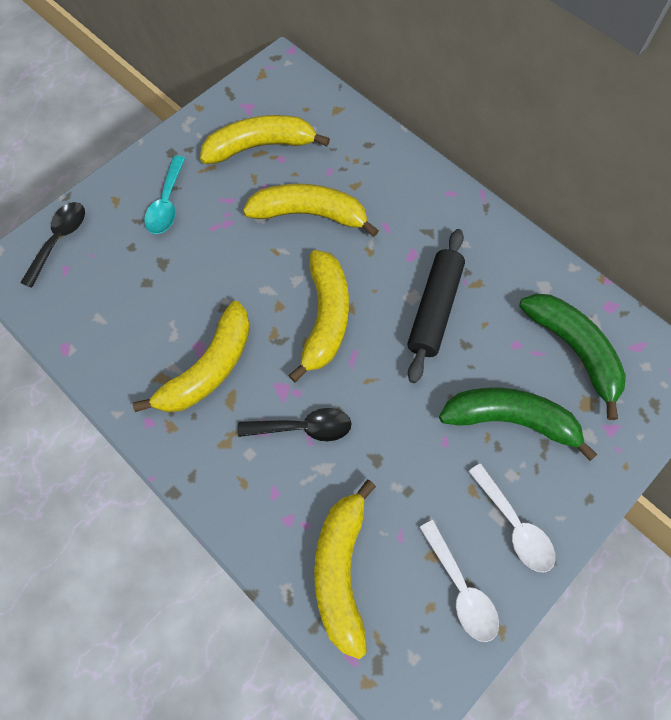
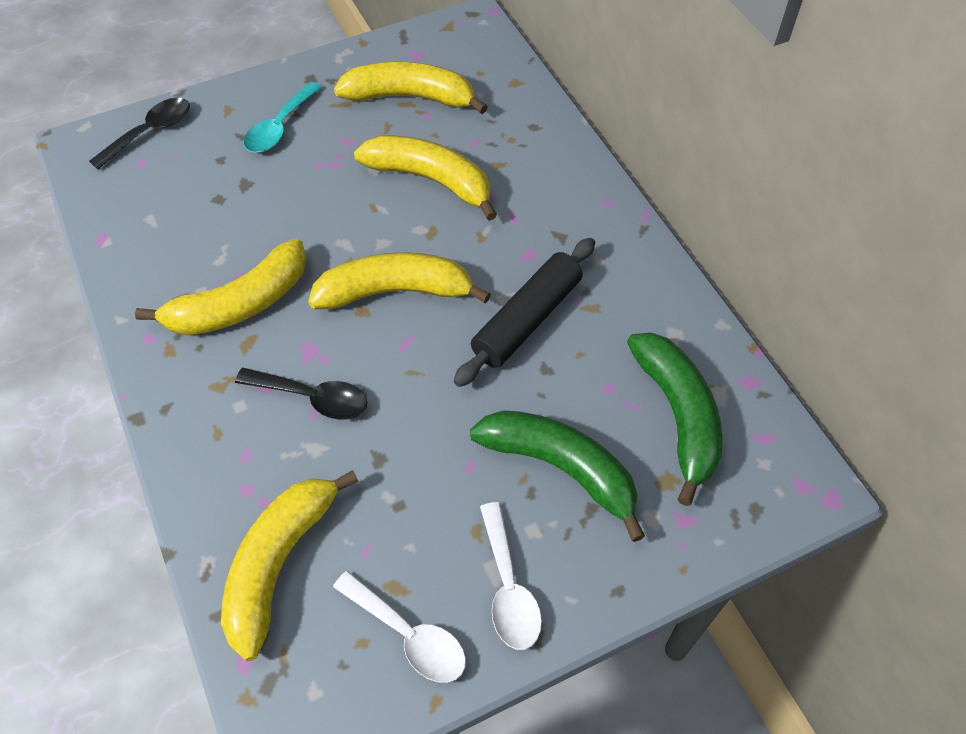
camera: 20 degrees right, 10 degrees down
(325, 318) = (395, 291): yellow banana -> yellow banana turned 120 degrees counterclockwise
(461, 588) = (408, 635): white spoon -> white spoon turned 45 degrees counterclockwise

